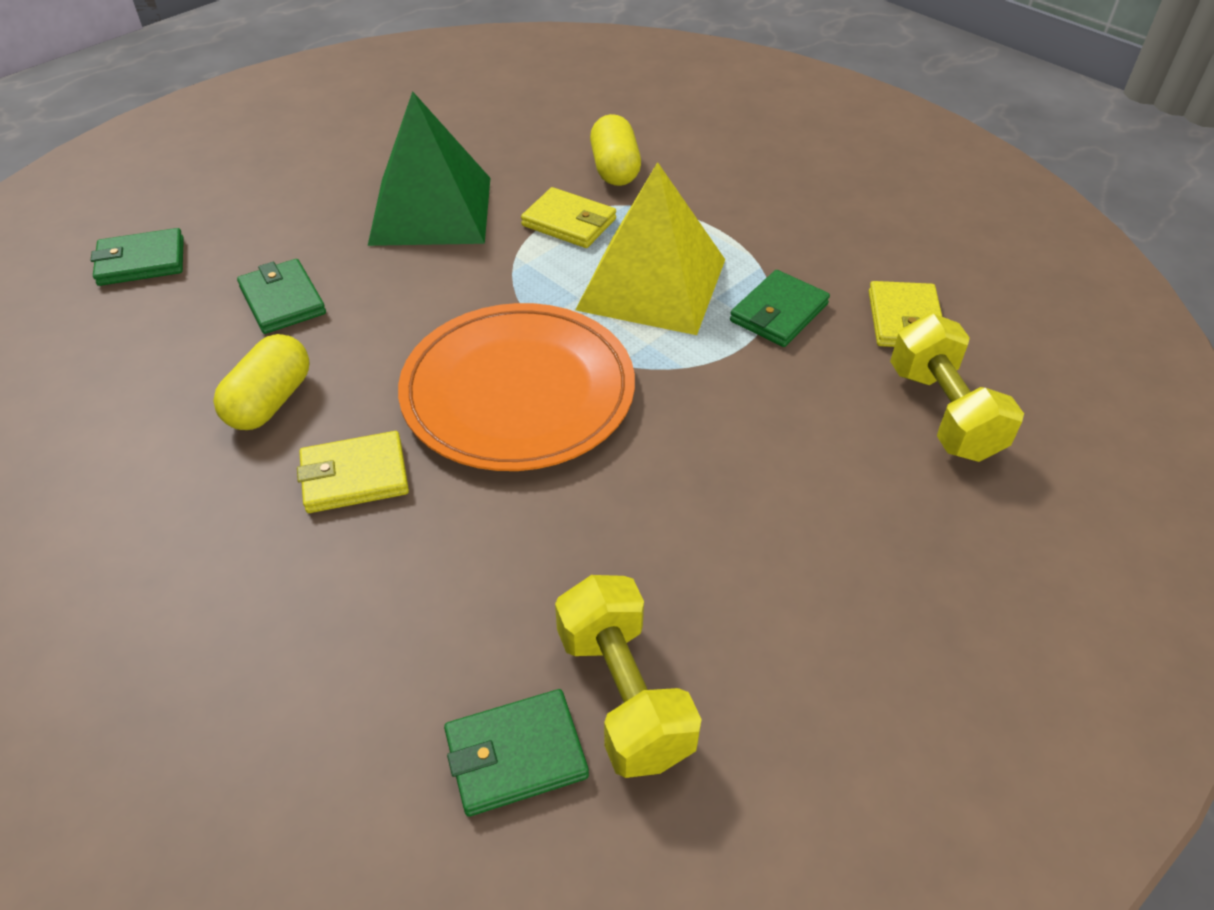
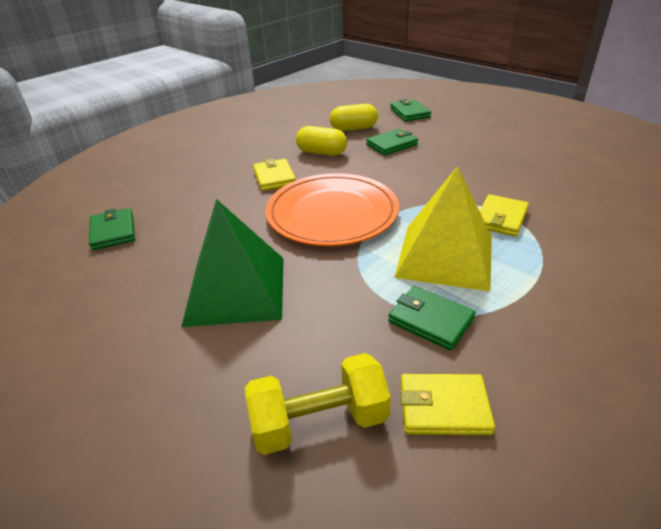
camera: 90 degrees right, 10 degrees down
(431, 210) = (487, 171): green pyramid -> green pyramid (236, 289)
(615, 169) = (582, 233): yellow capsule -> yellow capsule (354, 129)
(624, 695) = (127, 258): yellow dumbbell -> none

